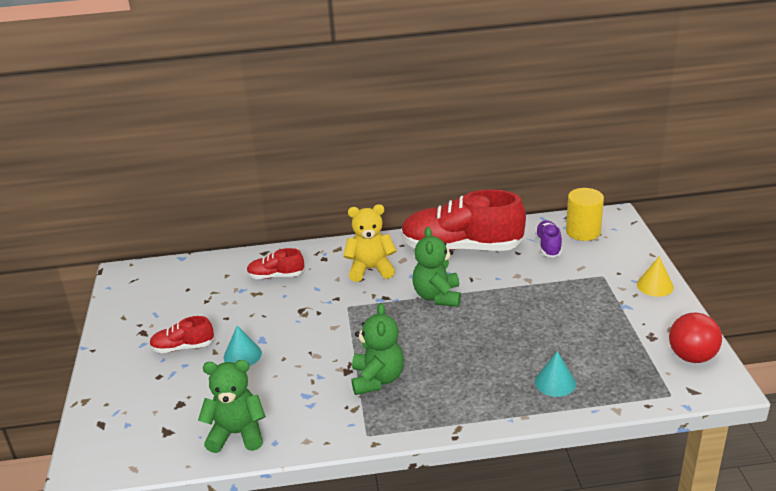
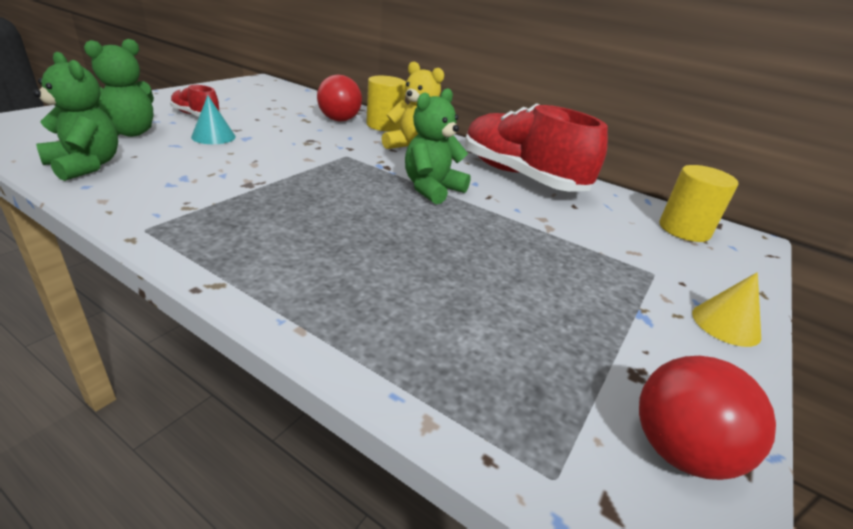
camera: 35 degrees right, 0 degrees up
(276, 276) = (339, 120): red shoe -> red ball
(312, 258) = (384, 125): none -> yellow cylinder
(377, 379) = (253, 203): green teddy bear -> green teddy bear (129, 133)
(548, 246) = (619, 218): purple shoe -> none
(555, 382) = (407, 325): turquoise cone -> none

